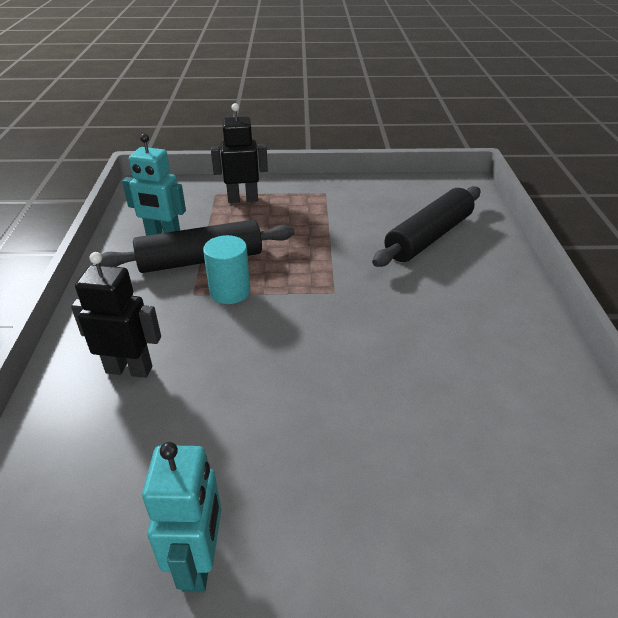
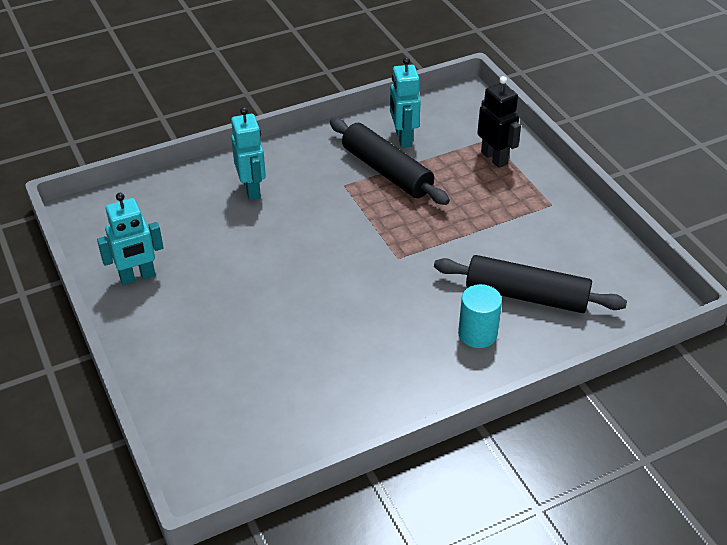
camera: 65 degrees right, 5 degrees up
(129, 369) = (252, 189): black robot -> turquoise robot
(230, 291) = (359, 202): turquoise cylinder -> turquoise cylinder (477, 333)

